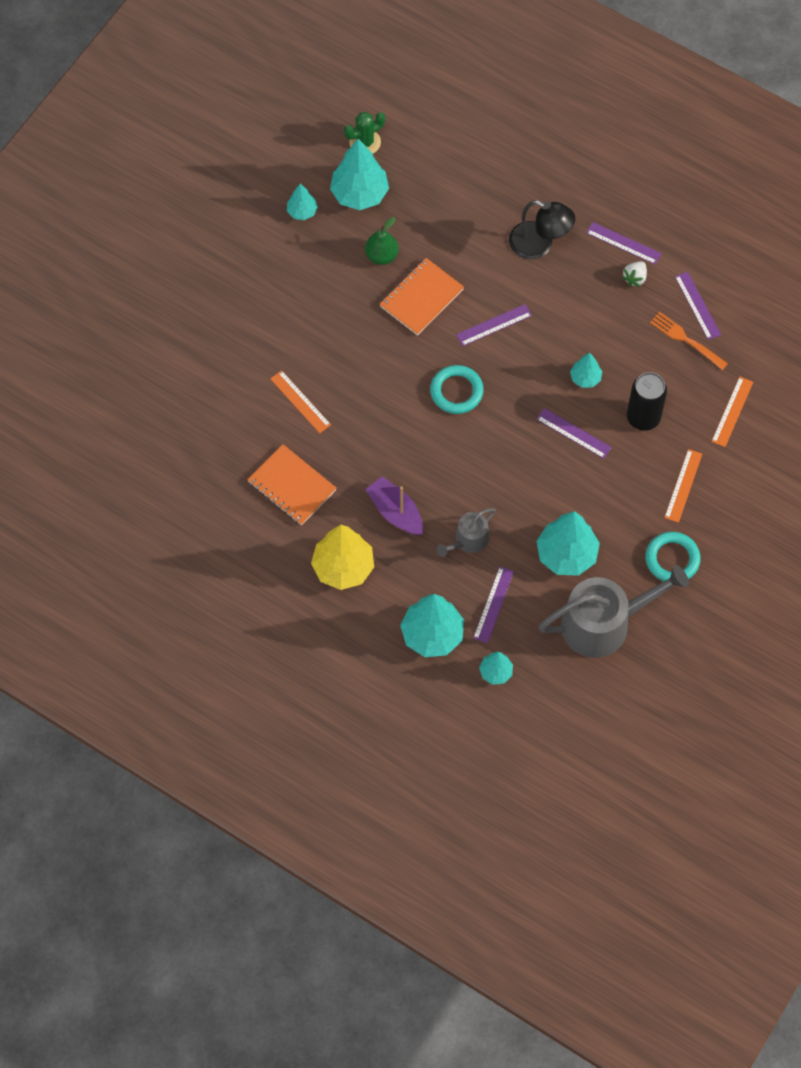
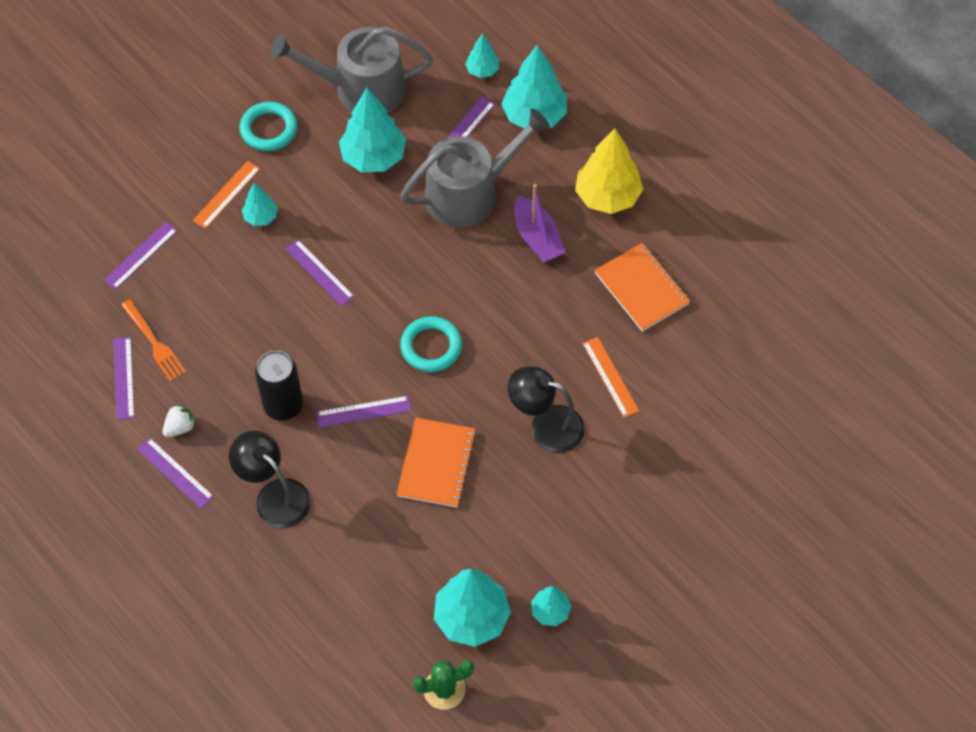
camera: 165 degrees left, 5 degrees down
(343, 349) = (546, 425): none -> black lamp
(381, 255) = (468, 528): green pear -> none
(421, 298) = (436, 464): orange notebook -> orange notebook turned 45 degrees counterclockwise
(468, 540) = (469, 193): grey watering can -> grey watering can, size x1.94
(585, 378) = (283, 327): turquoise tree -> turquoise tree (261, 217)
(643, 417) = (238, 271): black can -> black can (283, 405)
(732, 411) = (141, 255): orange ruler -> purple ruler

